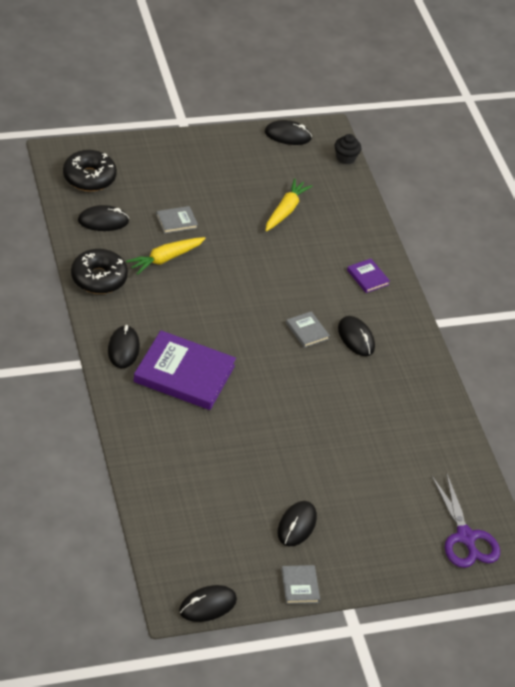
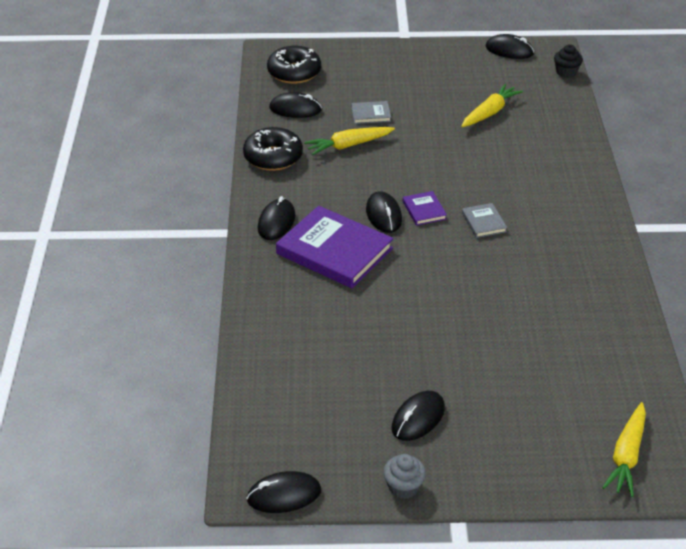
camera: 20 degrees right, 5 degrees down
(300, 586) = (403, 487): grey book -> grey cupcake
(356, 338) = (538, 233): black mouse -> black mouse (384, 215)
(367, 277) = (565, 178): purple book -> purple book (424, 210)
(465, 537) = (626, 456): purple scissors -> yellow carrot

